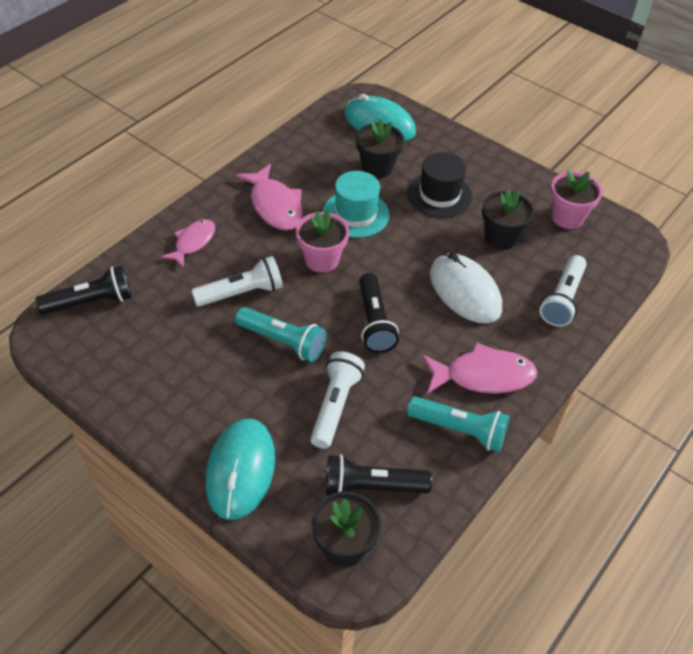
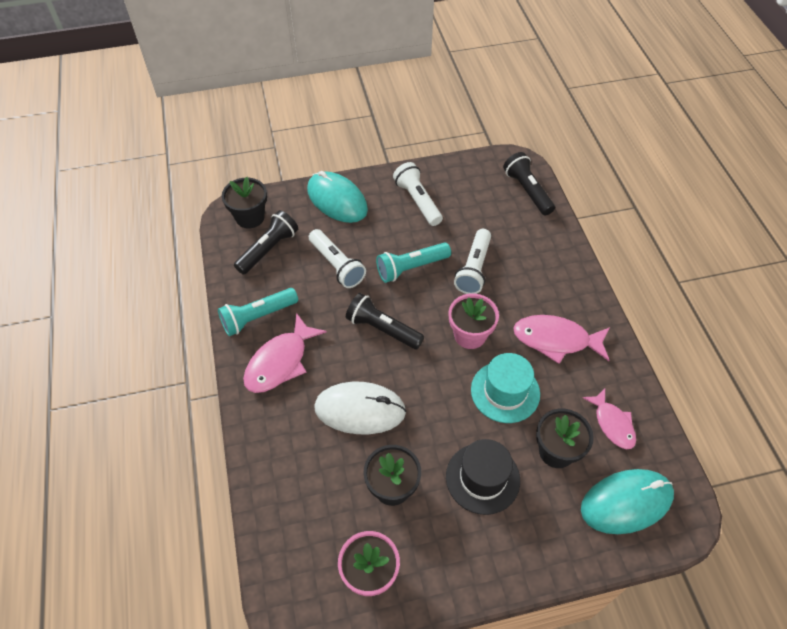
camera: 130 degrees right, 5 degrees up
(91, 302) = (527, 191): black flashlight -> black flashlight turned 135 degrees clockwise
(193, 242) = (548, 267): pink fish -> pink fish (612, 424)
(562, 299) = (291, 477): white flashlight -> white flashlight (418, 201)

